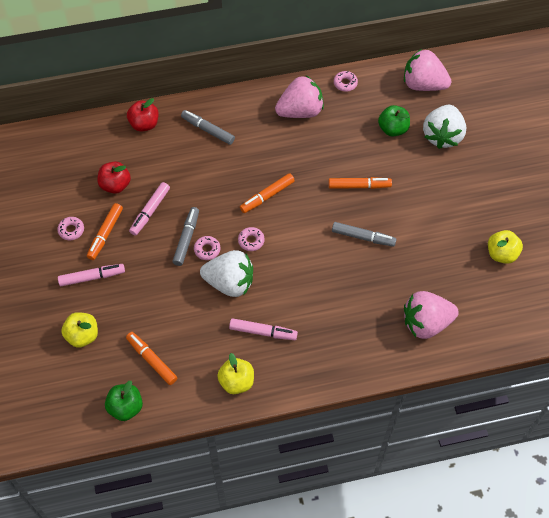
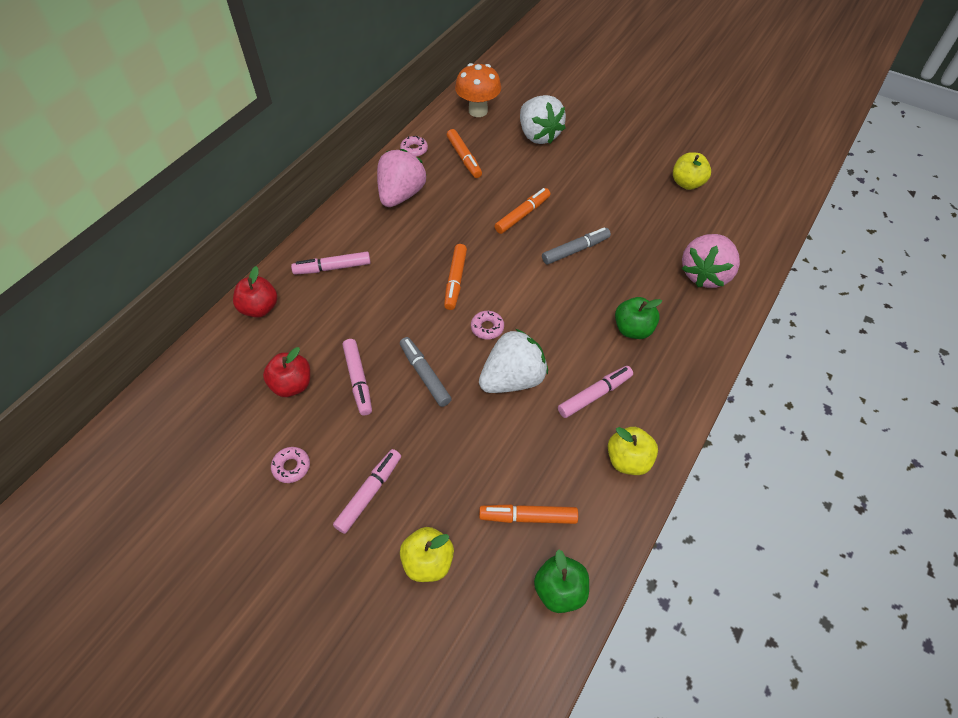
camera: 45 degrees left, 5 degrees down
(105, 234) = (335, 439): orange marker -> orange marker (464, 158)
(207, 250) = (456, 368): pink donut -> none
(208, 130) = (332, 268): grey marker -> pink marker
(393, 129) = (495, 156): green apple -> green apple (633, 329)
(423, 84) = (478, 111): pink strawberry -> orange mushroom

